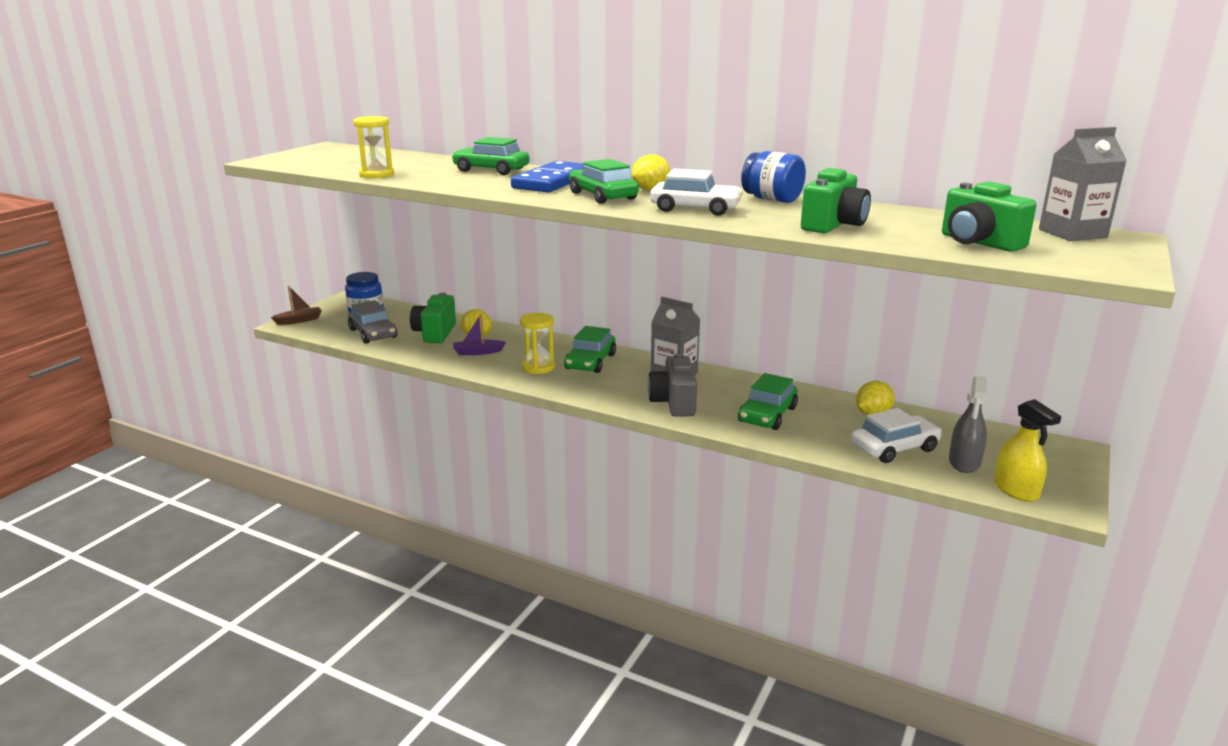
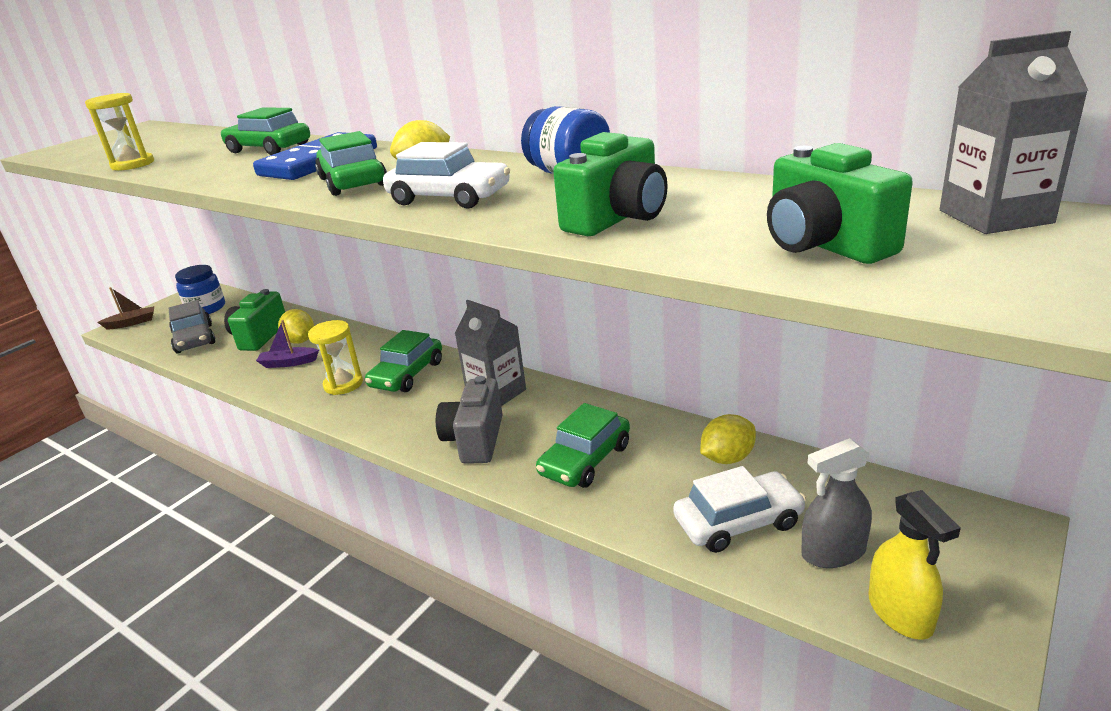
camera: 10 degrees right, 5 degrees up
(964, 462) = (833, 552): grey spray bottle -> grey spray bottle turned 45 degrees clockwise

